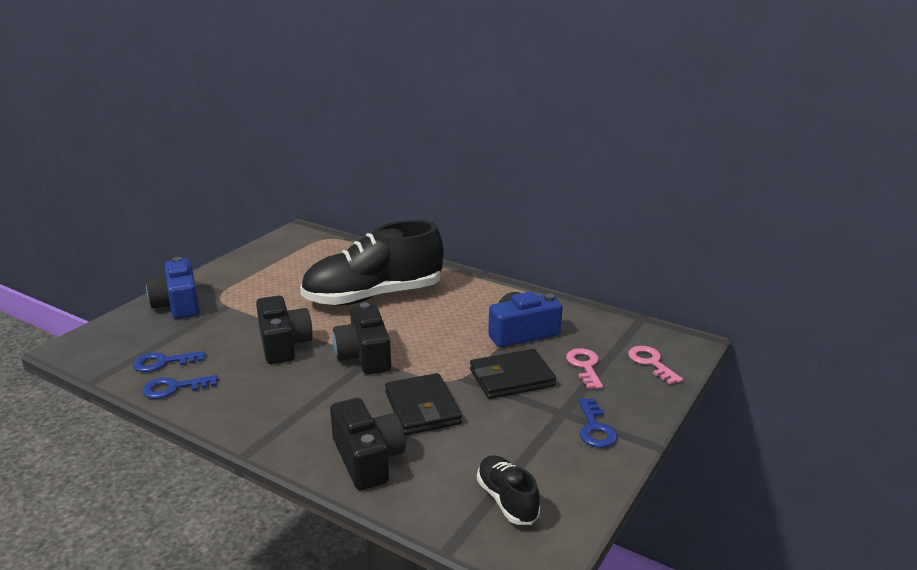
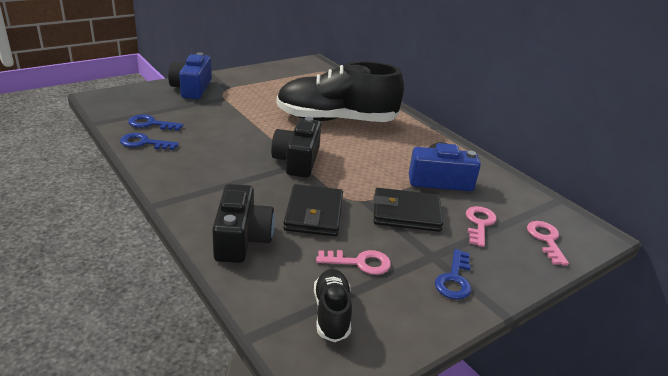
camera: 20 degrees right, 5 degrees up
(283, 344) = (243, 135): black camera -> none
(500, 442) = (359, 263): none -> pink key

